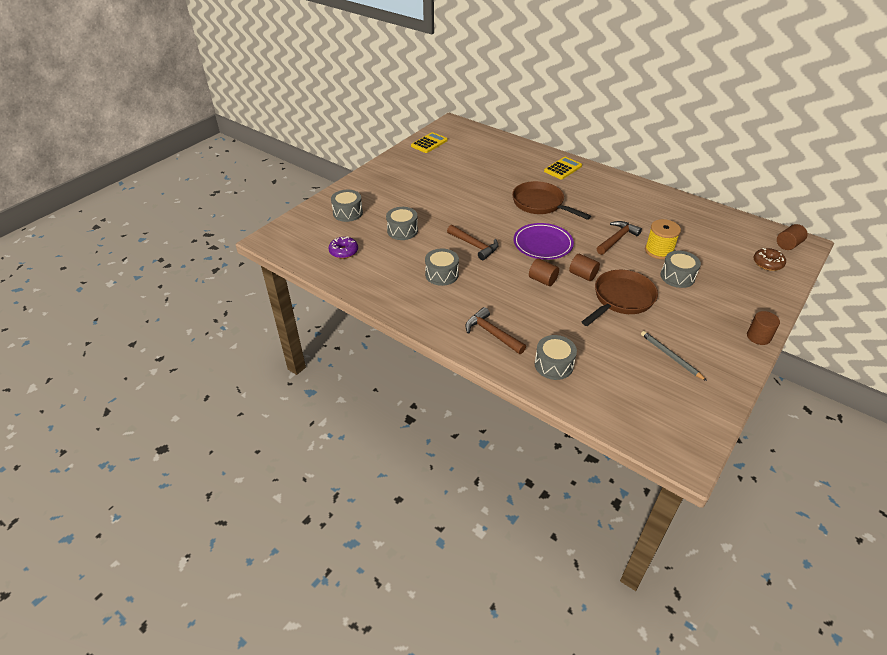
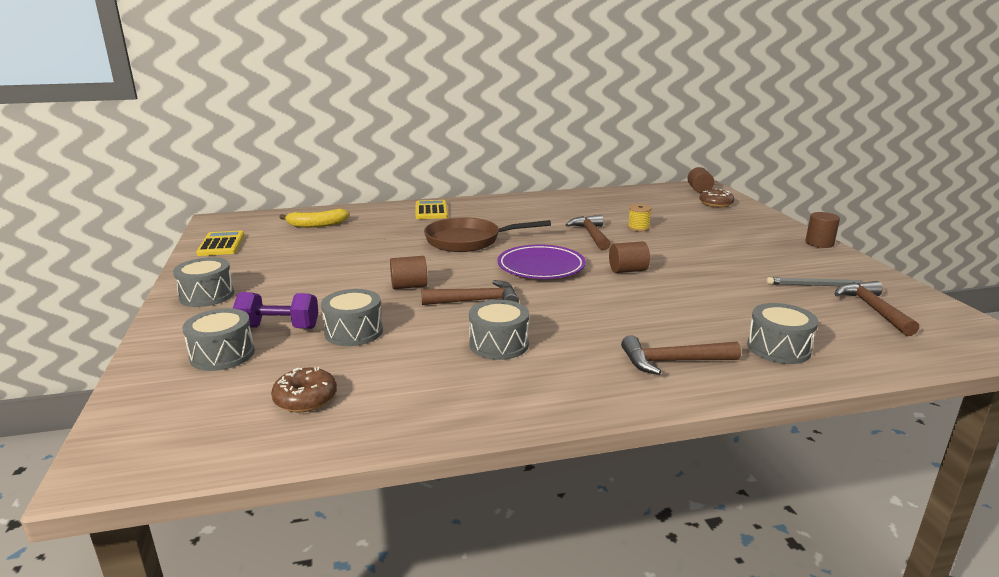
camera: 50 degrees left, 20 degrees down
(343, 251) = (305, 399): purple donut -> brown donut
(382, 211) = (279, 327): none -> purple dumbbell
(488, 150) = (317, 225): none -> yellow banana
(542, 280) = (606, 292): brown cylinder -> brown cylinder (409, 286)
(621, 299) = (695, 270): brown pan -> none
(659, 251) = (638, 228): yellow spool -> yellow spool, size x0.61
(663, 390) = (873, 309): none -> brown hammer
(677, 277) = (690, 236): grey drum -> grey drum (207, 295)

